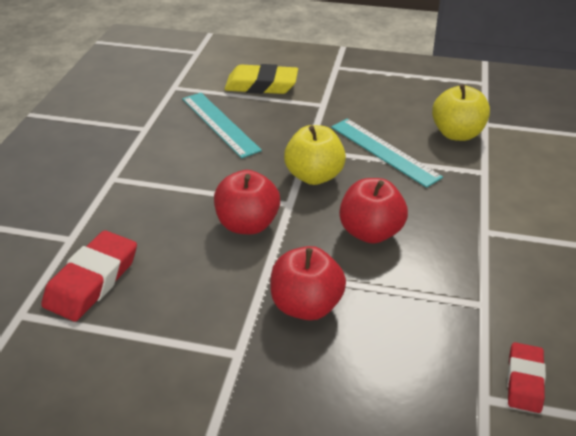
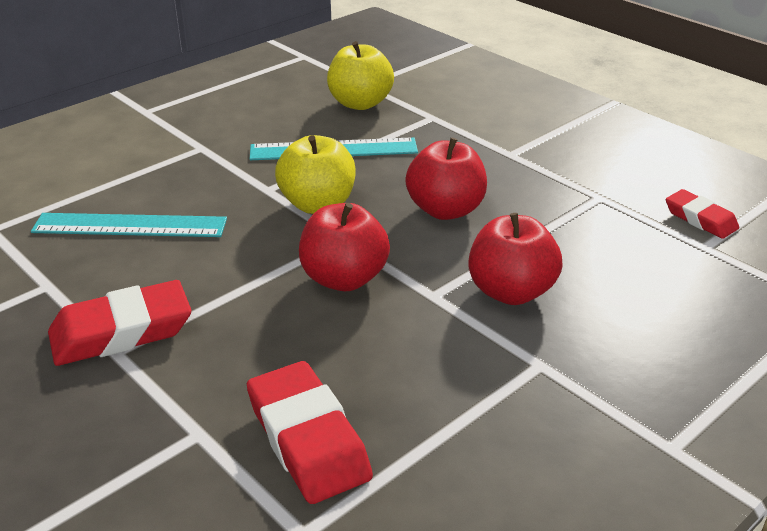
camera: 55 degrees left, 5 degrees down
(128, 171) = (121, 331): none -> red eraser
(261, 85) = (99, 168): yellow eraser -> none

